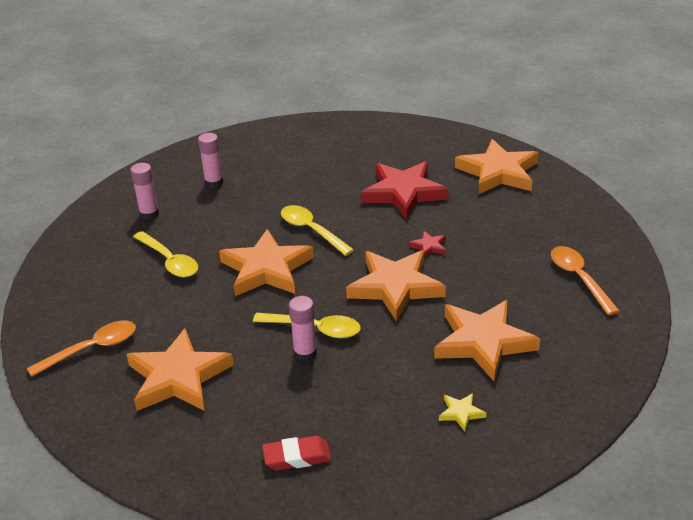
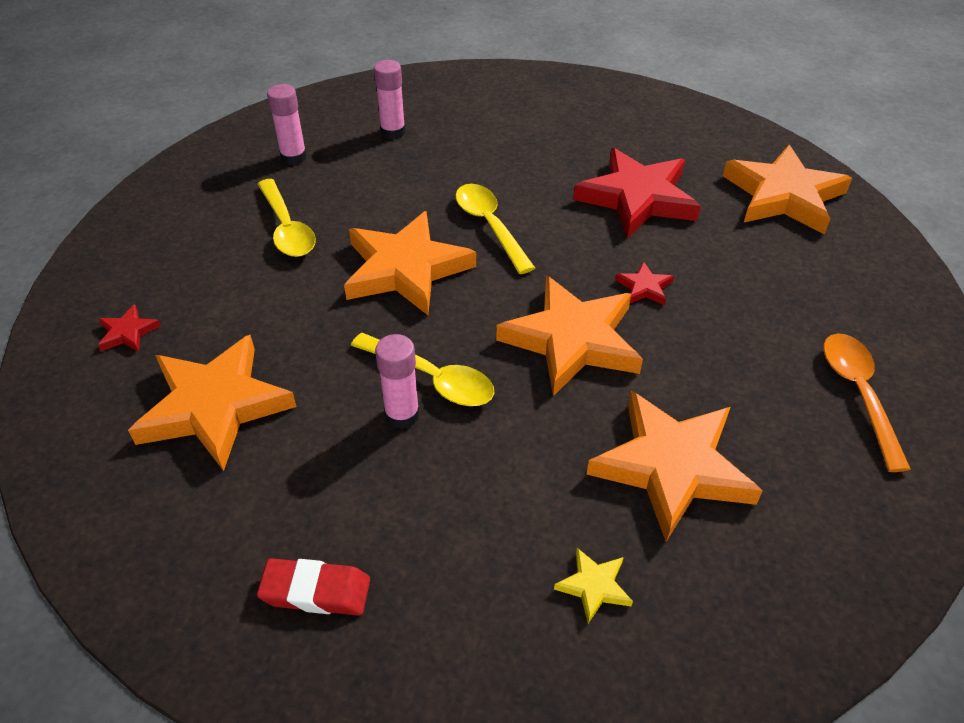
camera: 15 degrees right, 10 degrees up
(91, 349) = (128, 332): orange spoon -> red star

